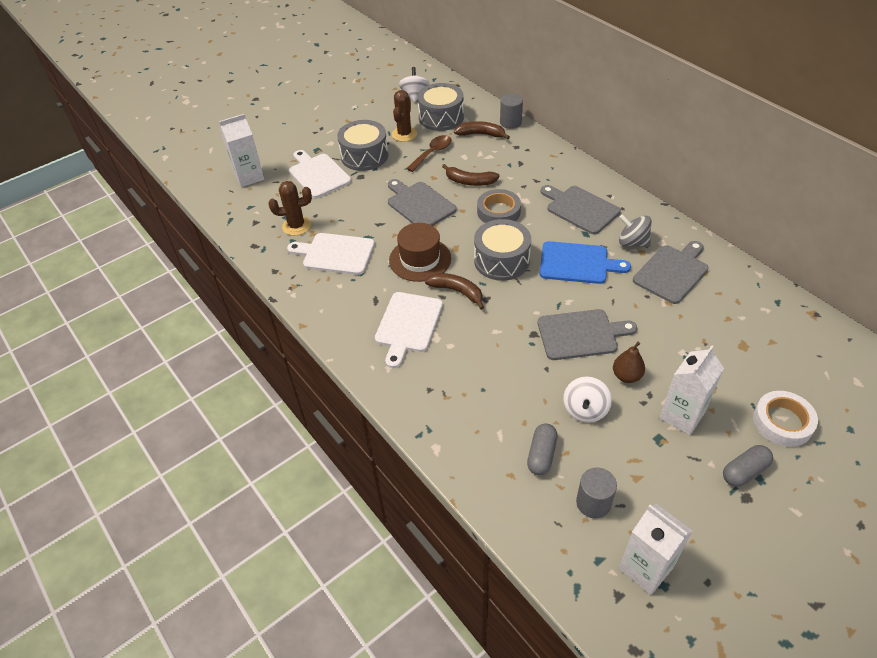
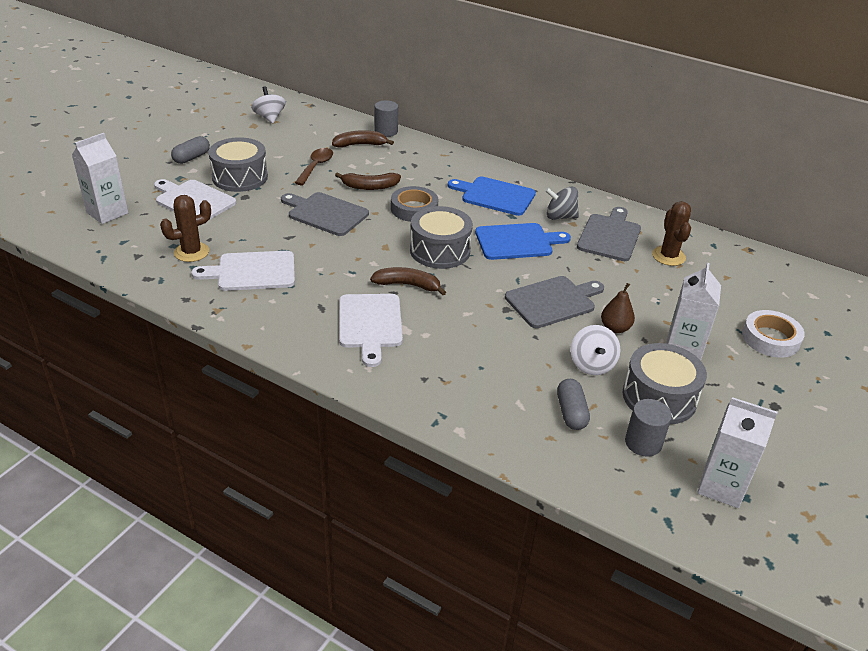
camera: 25 degrees left, 10 degrees down
(404, 134) = (275, 153): brown cactus -> brown cactus (668, 256)
(420, 259) = (352, 262): brown hat -> none
(441, 117) = (309, 134): grey drum -> grey drum (659, 397)
(580, 208) = (495, 195): grey cutting board -> blue cutting board
(744, 471) = (761, 385): grey capsule -> grey capsule (191, 158)

